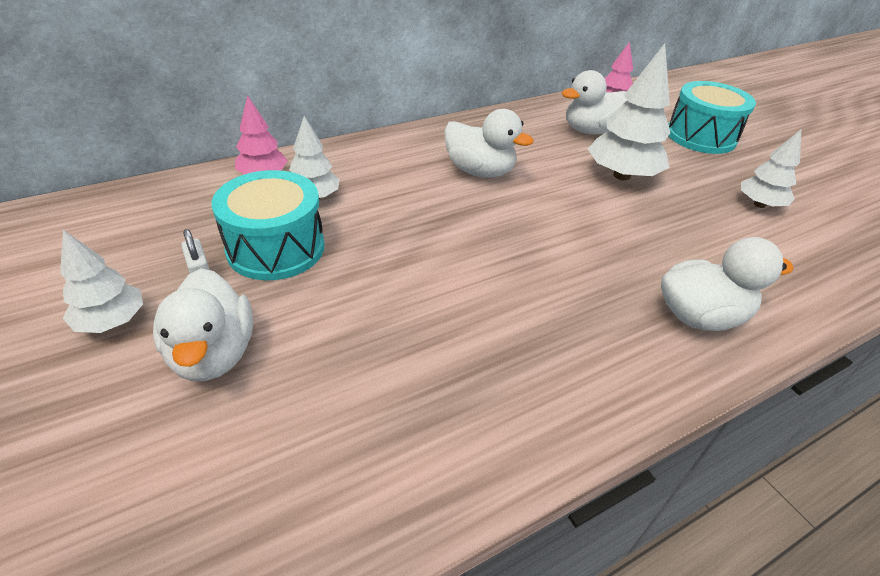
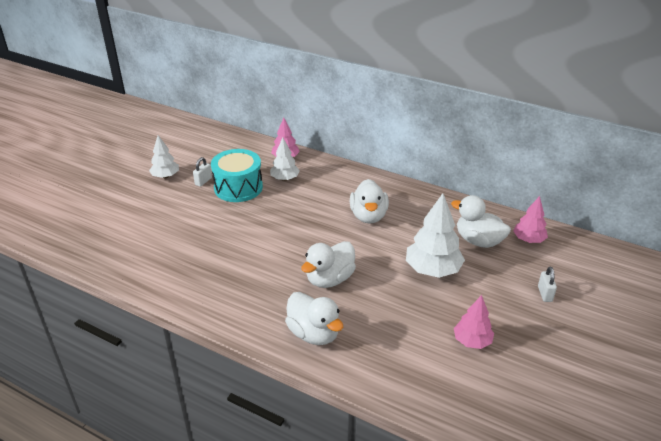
camera: 60 degrees right, 5 degrees down
(213, 354) = (168, 205): white duck -> white duck (329, 279)
(700, 136) = (545, 294): turquoise drum -> white padlock
(759, 204) = (472, 341): white tree -> pink tree

